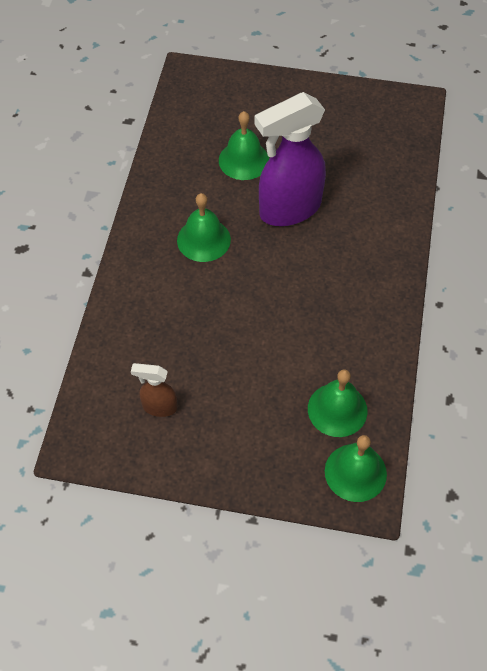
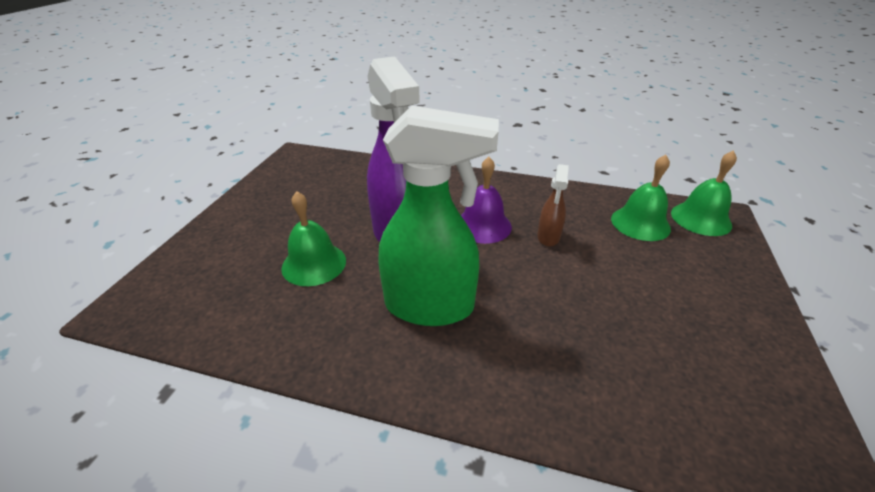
camera: 85 degrees left, 20 degrees down
(159, 407) = (701, 364): brown spray bottle -> brown spray bottle (548, 237)
(203, 240) = (431, 306): green bell -> green spray bottle
(312, 272) = (483, 225): none -> purple bell

